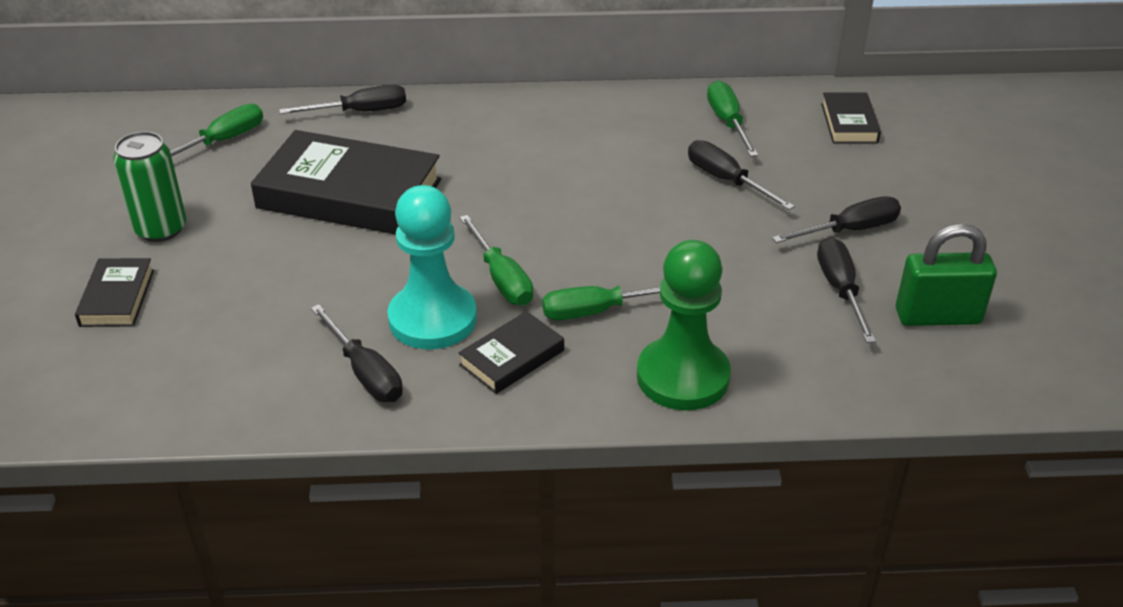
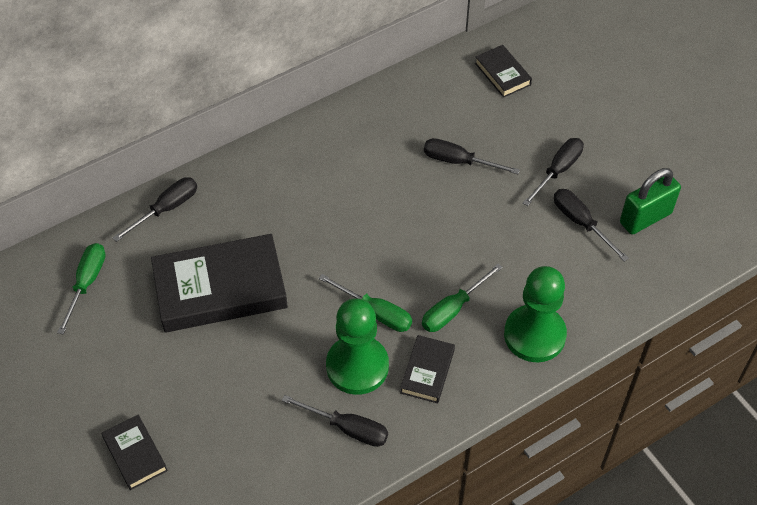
camera: 30 degrees left, 15 degrees up
(161, 229) = (113, 383): green can -> none
(432, 319) = (357, 366): turquoise pawn -> green pawn
(728, 122) = (426, 107): green screwdriver -> none

